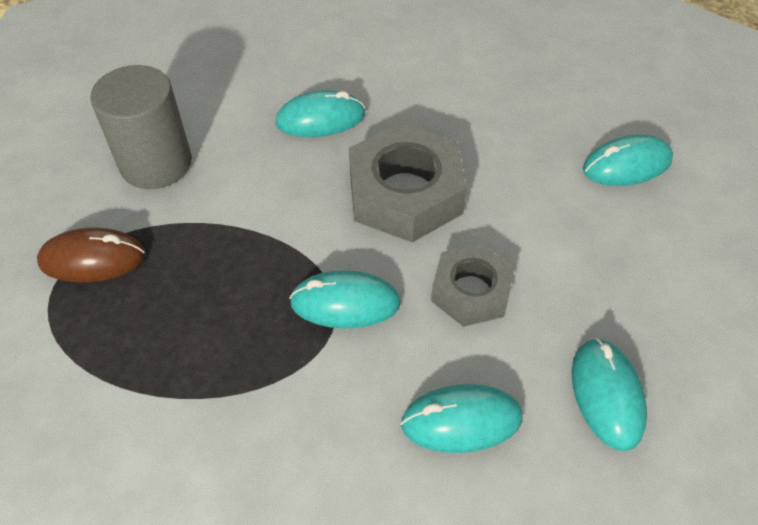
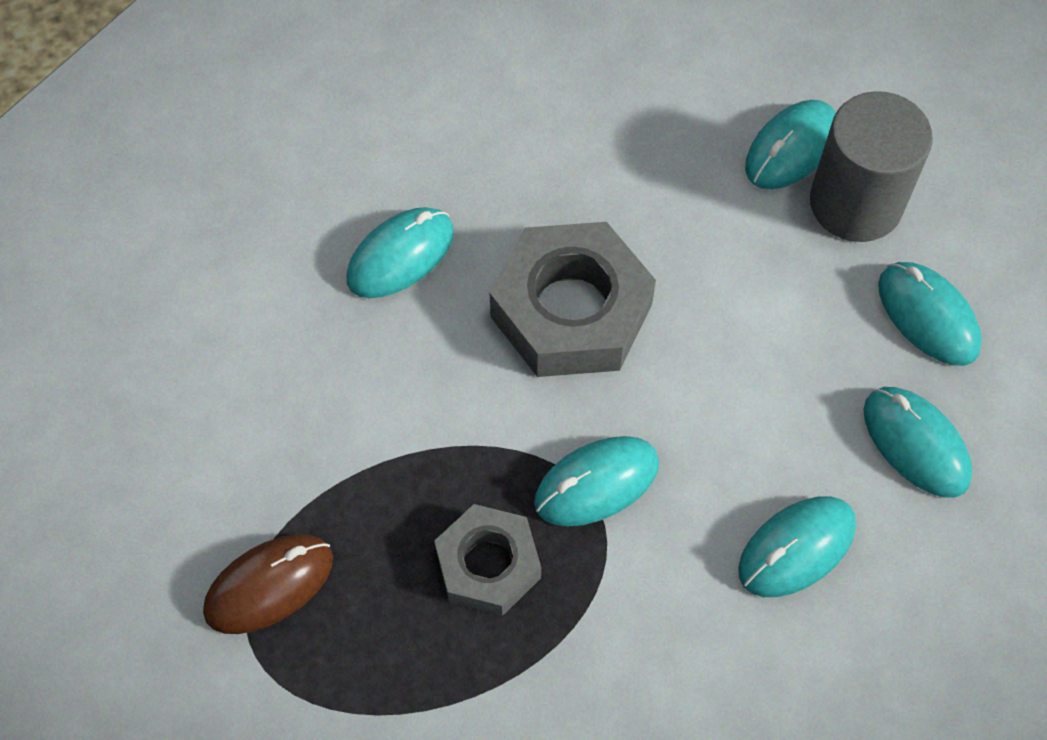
camera: 30 degrees left, 10 degrees up
(156, 163) = (242, 421): grey cylinder -> grey cylinder (855, 203)
(471, 291) = (719, 398): grey nut -> grey nut (488, 565)
(670, 312) = (927, 316): none -> turquoise mouse

